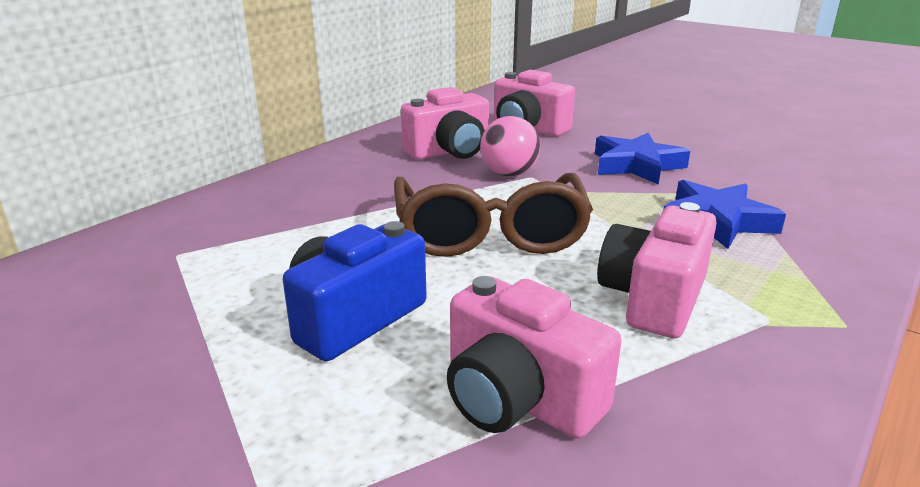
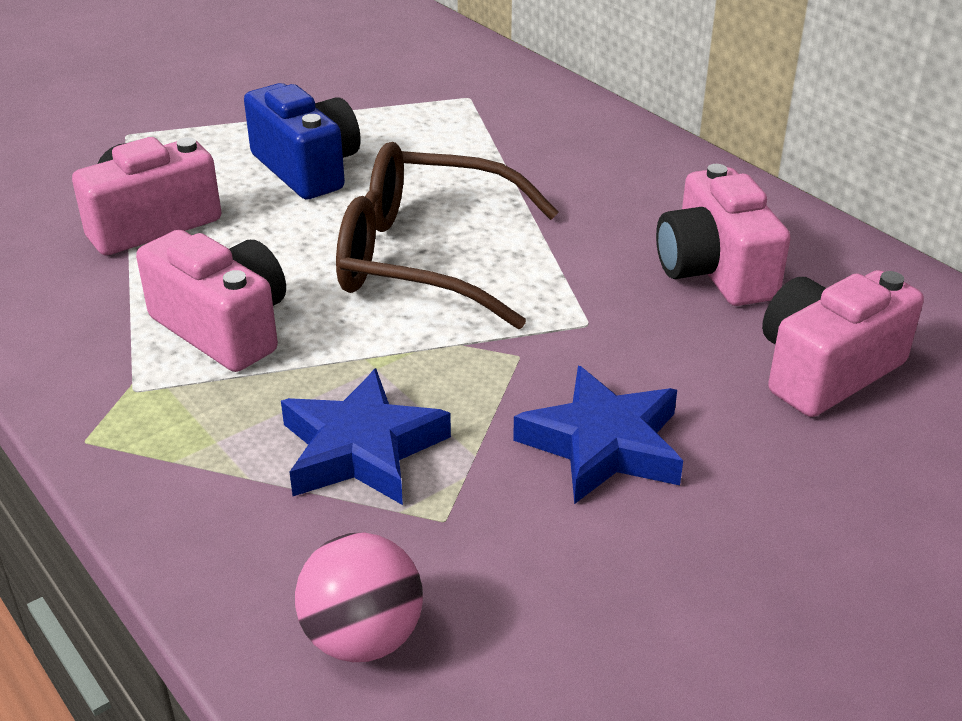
camera: 105 degrees right, 10 degrees up
(509, 174) = (604, 306): pink ball -> pink ball (362, 638)

